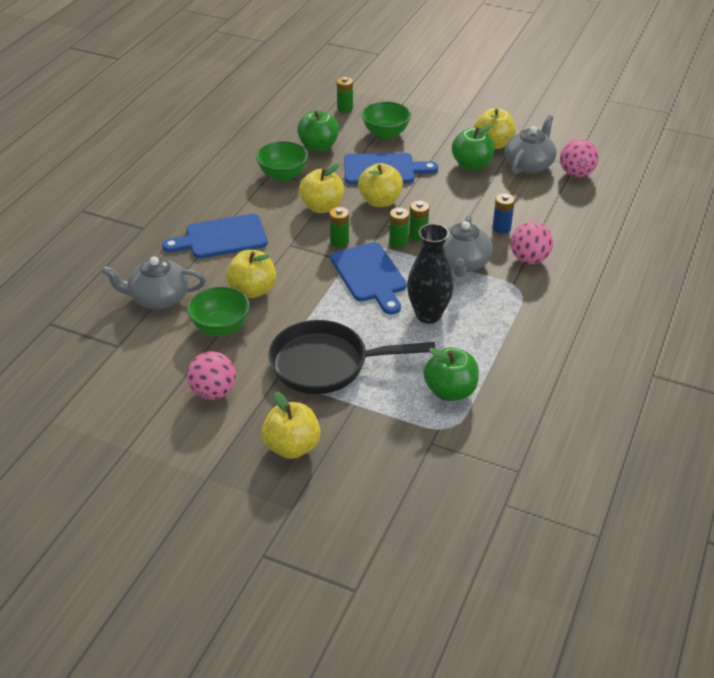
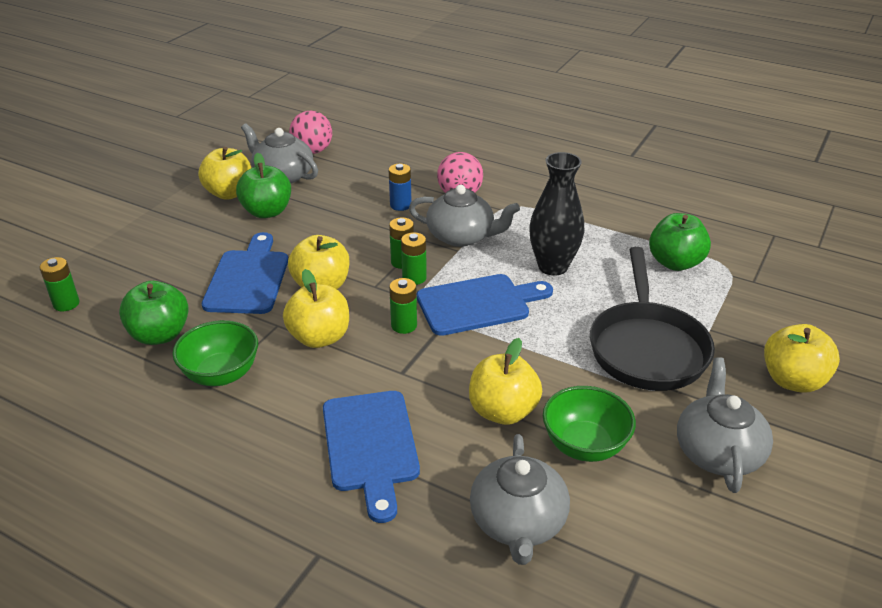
camera: 85 degrees left, 5 degrees down
(213, 392) = (718, 452): pink ball -> grey teapot
(385, 133) = (158, 271): green bowl -> none

